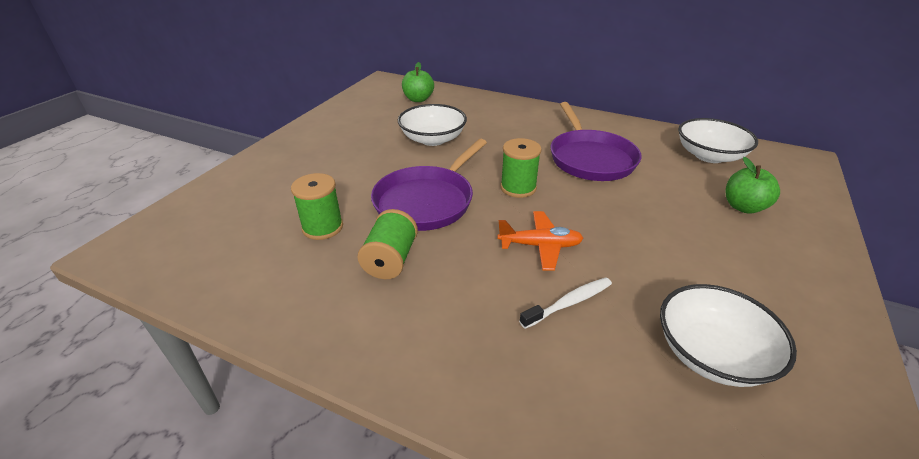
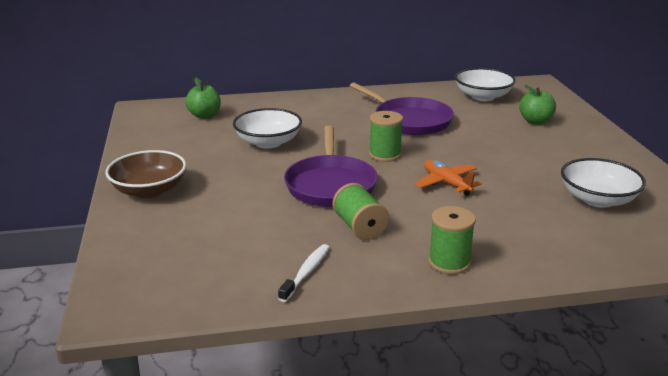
camera: 35 degrees left, 10 degrees down
(291, 152) = (149, 190): none -> brown bowl
(322, 227) = (274, 228): green spool -> green spool (449, 262)
(540, 246) = (446, 183): orange plane -> orange plane turned 90 degrees counterclockwise
(569, 303) = (502, 205): white toothbrush -> white toothbrush (306, 272)

